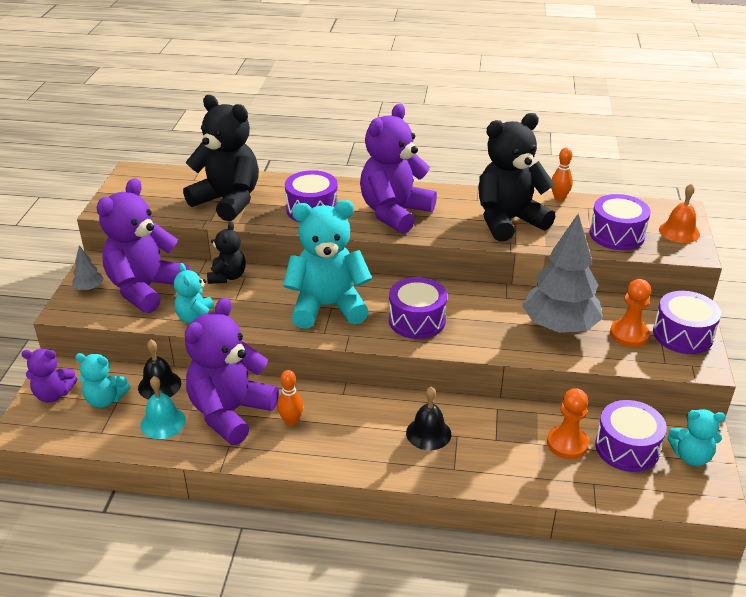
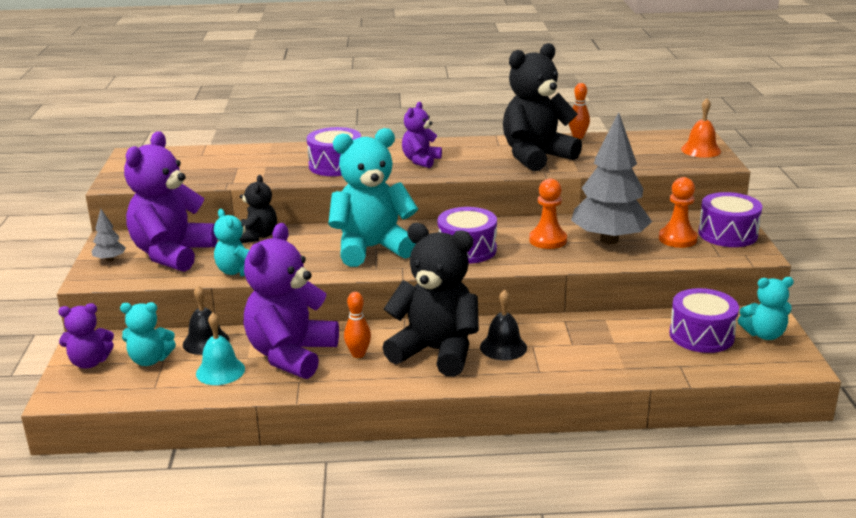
camera: 10 degrees left, 10 degrees down
(228, 201) = (245, 167): black teddy bear -> black teddy bear (436, 352)
(394, 213) = (421, 161): purple teddy bear -> purple teddy bear, size x0.53
(567, 444) = (643, 339): orange pawn -> orange pawn (548, 240)
(616, 235) = (643, 157): purple drum -> none

